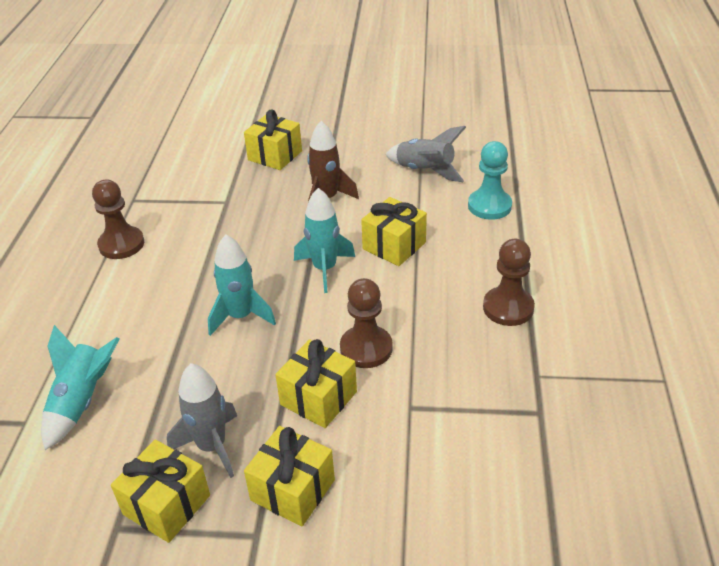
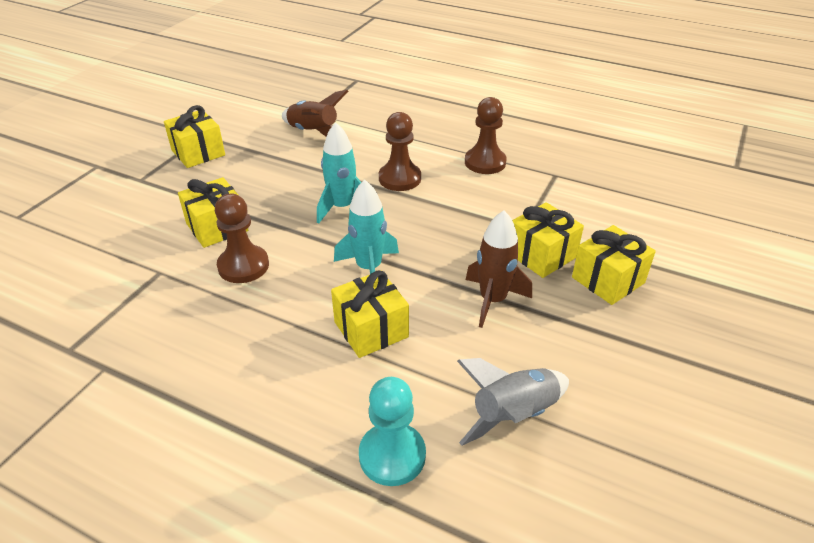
camera: 110 degrees right, 0 degrees up
(82, 401) = (313, 133): turquoise rocket -> brown rocket
(212, 446) = (224, 174): grey rocket -> none
(293, 490) = (154, 199): yellow gift -> yellow gift (541, 255)
(508, 308) = (203, 386): brown pawn -> brown pawn (399, 178)

